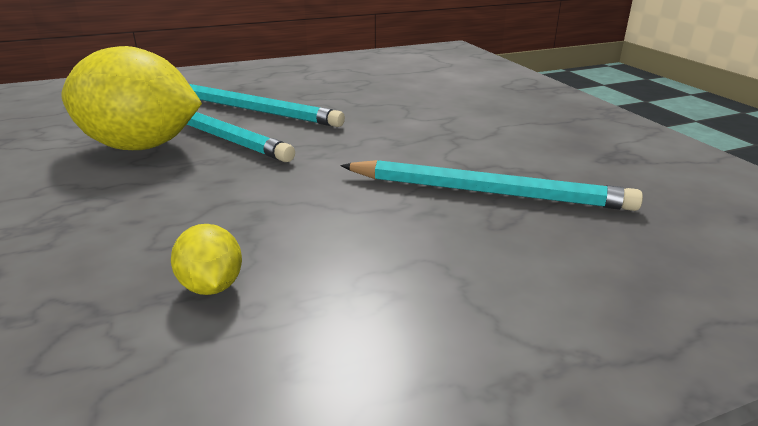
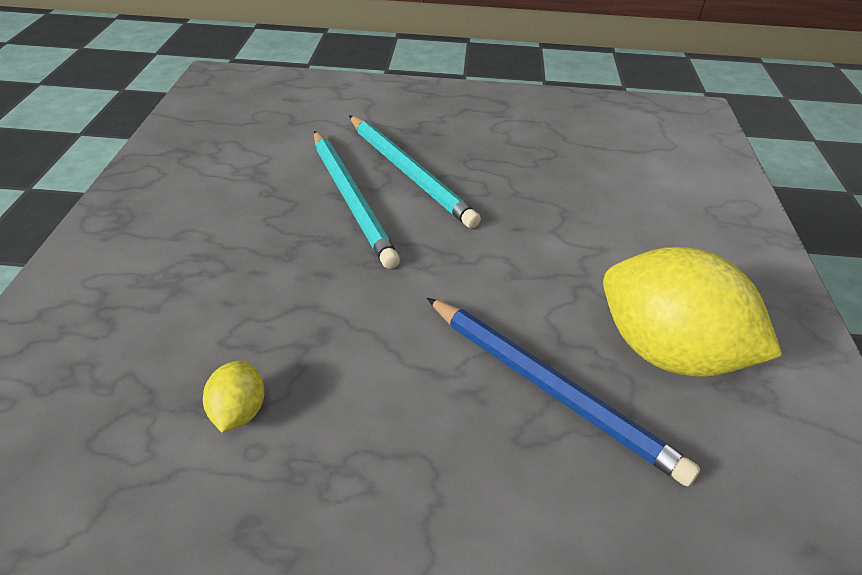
camera: 25 degrees right, 15 degrees up
(141, 146) = (282, 199): yellow lemon -> yellow lemon (666, 351)
(487, 192) = (550, 387): turquoise pencil -> blue pencil

